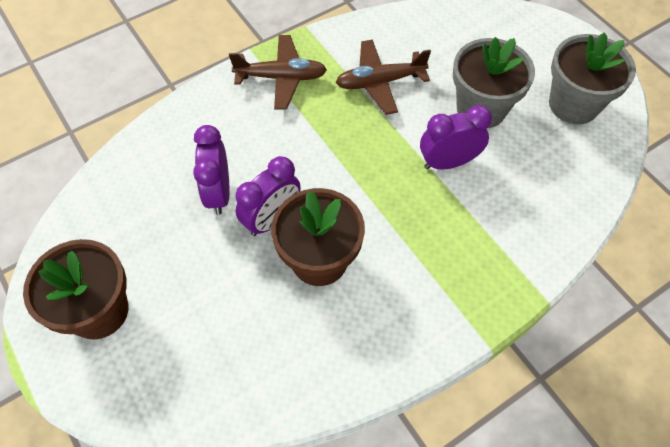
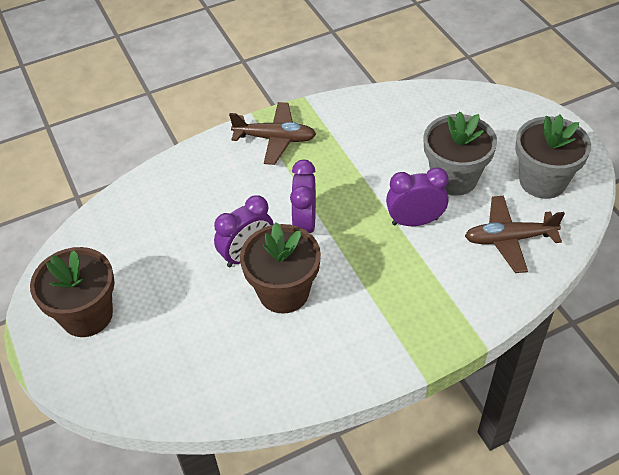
camera: 10 degrees right, 10 degrees down
(218, 193) = (204, 230): purple clock -> purple clock (305, 224)
(380, 82) = (364, 149): brown plane -> brown plane (509, 239)

